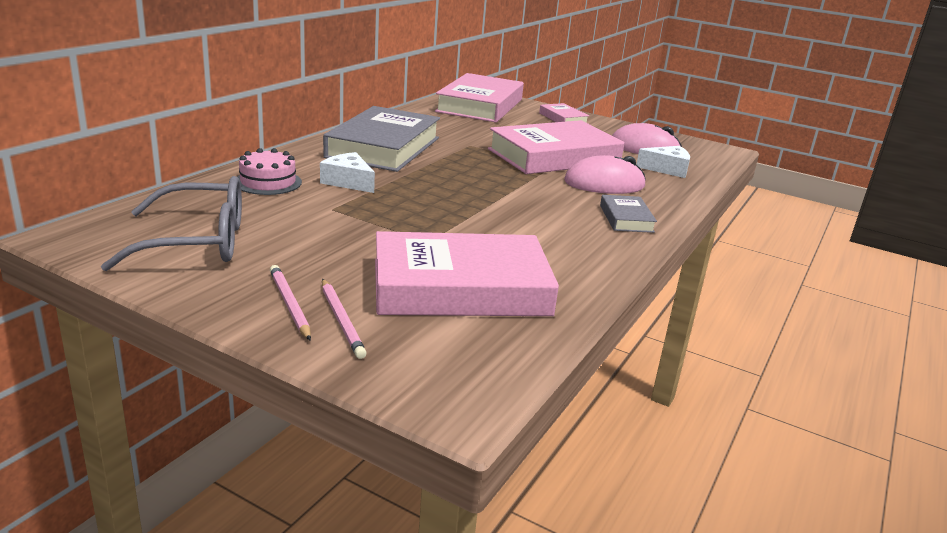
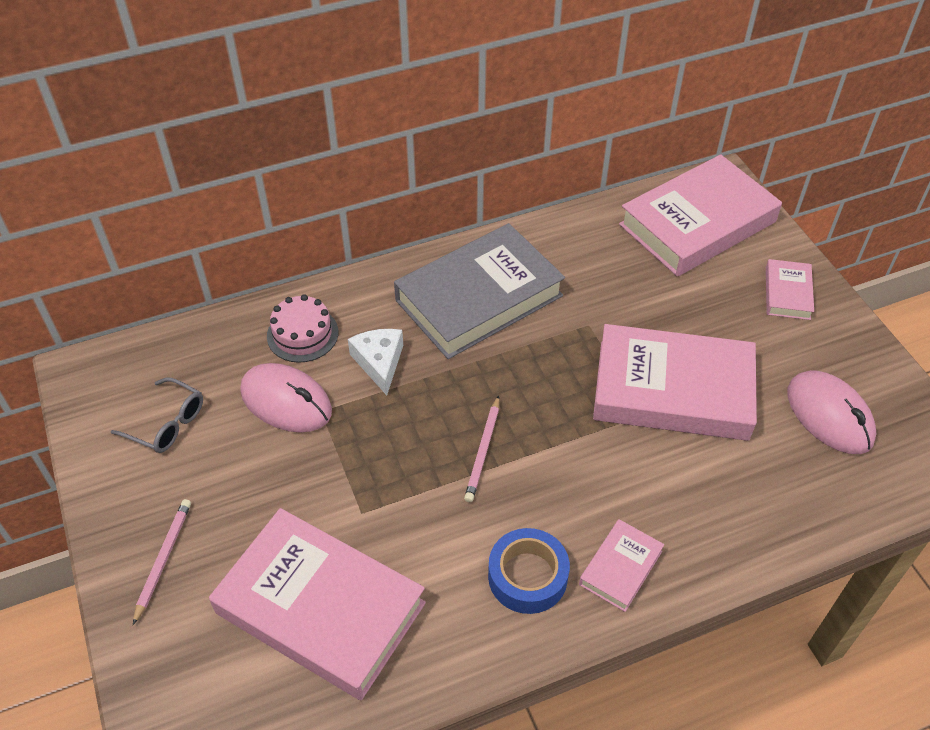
camera: 40 degrees right, 25 degrees up
(199, 242) = (167, 424): grey glasses -> grey glasses, size x0.58
(341, 320) = (183, 604): pink pencil -> pink pencil (483, 451)
(579, 236) = (527, 576): none -> blue tape
(604, 184) = (673, 481): pink mouse -> pink mouse (286, 401)
(626, 218) = (620, 568): grey book -> pink book
(667, 169) = (804, 480): white cheese -> none

